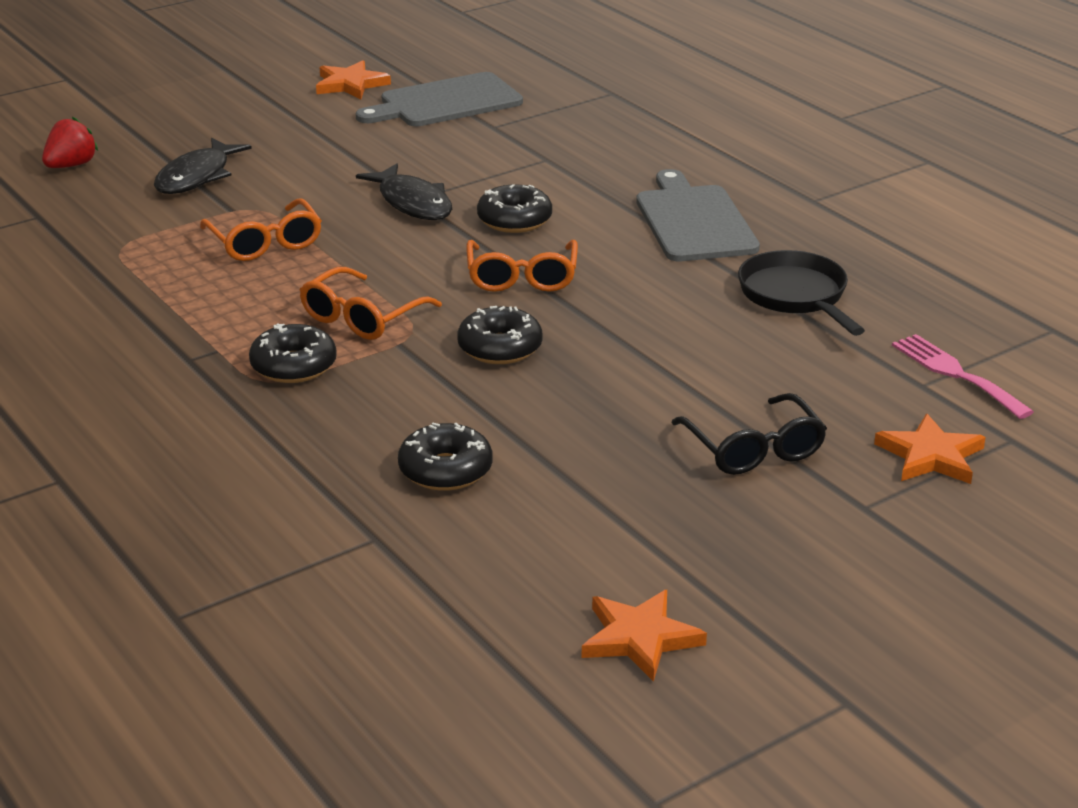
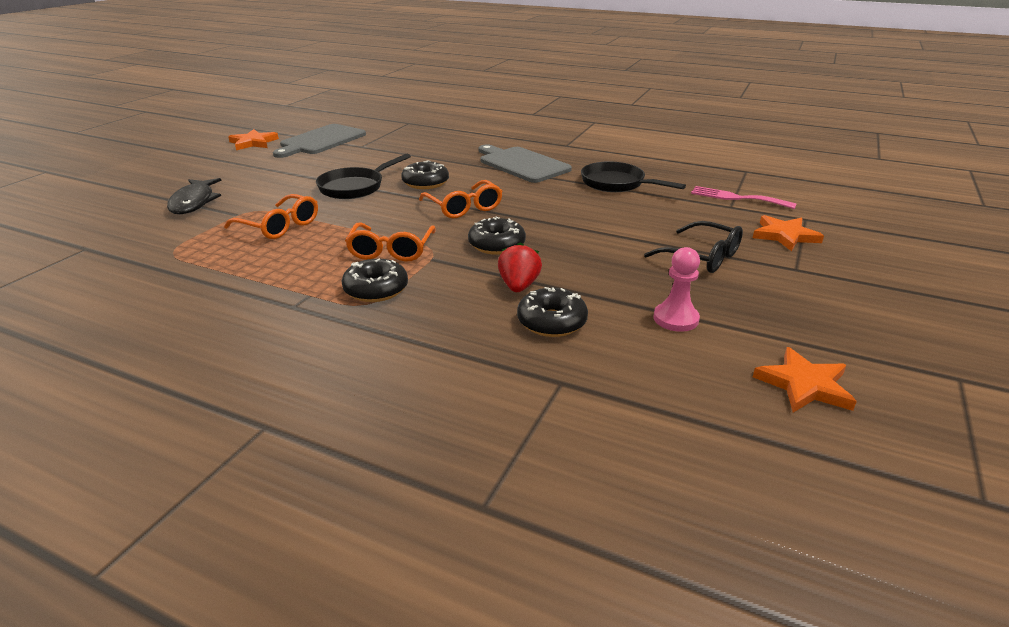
camera: 30 degrees left, 0 degrees up
(71, 165) = (89, 214): red strawberry -> red strawberry (518, 286)
(412, 203) = (355, 187): black fish -> black pan
(598, 516) = (675, 319): none -> pink pawn

